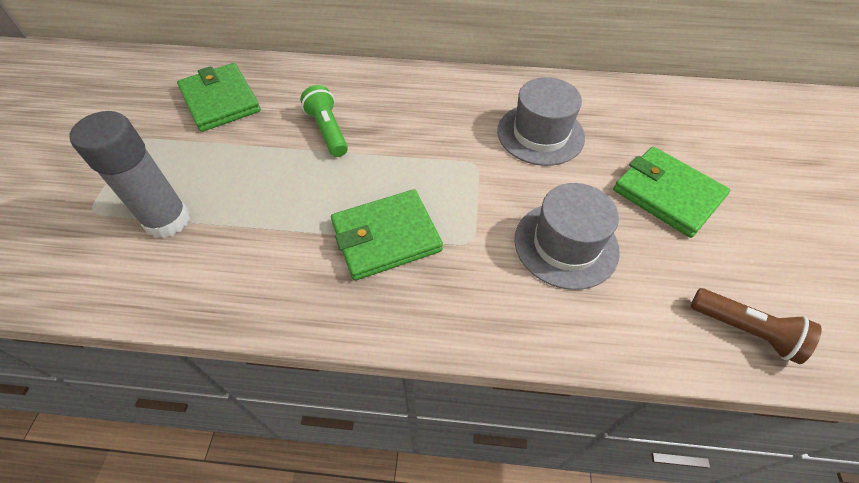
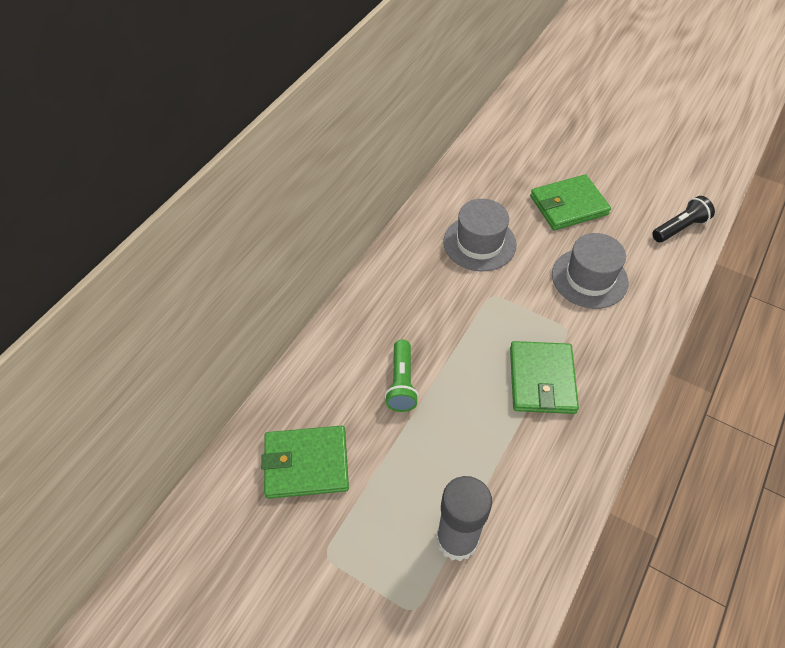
camera: 65 degrees left, 0 degrees up
(328, 131) = (401, 383): green flashlight -> green flashlight turned 90 degrees counterclockwise
(745, 330) = (679, 228): brown flashlight -> black flashlight

